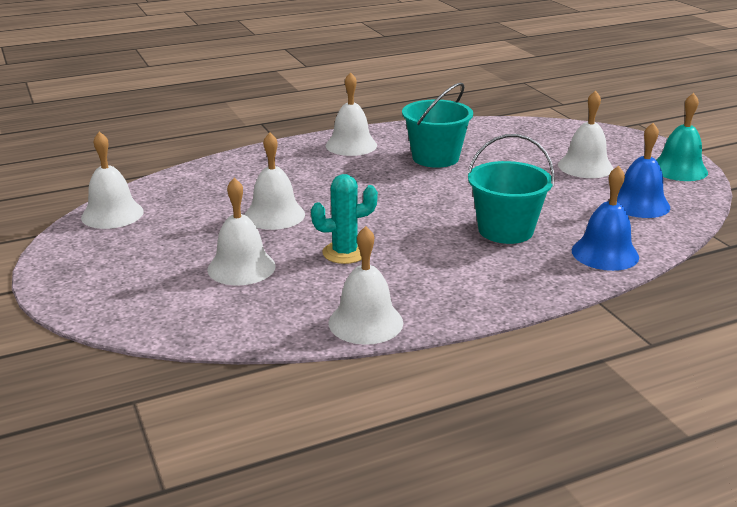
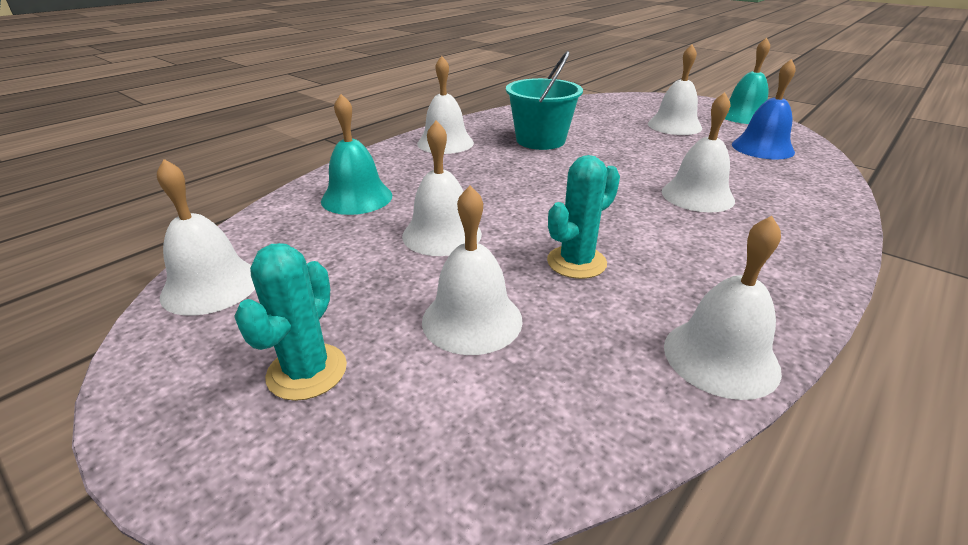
camera: 25 degrees left, 5 degrees up
(132, 268) = (307, 371): none -> turquoise cactus
(241, 177) = (357, 198): none -> turquoise bell
(505, 230) = (697, 196): turquoise bucket -> white bell
(605, 253) = (811, 198): blue bell -> none

